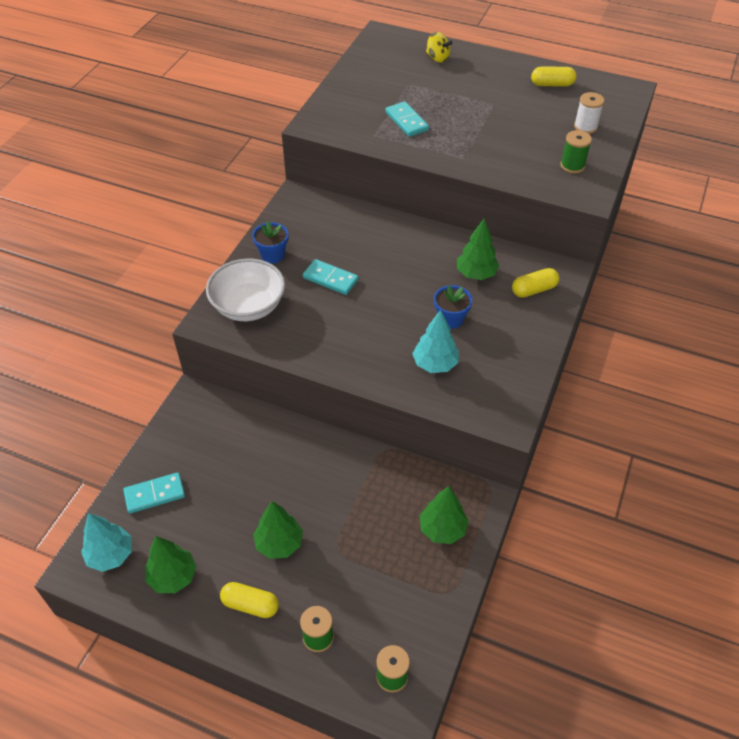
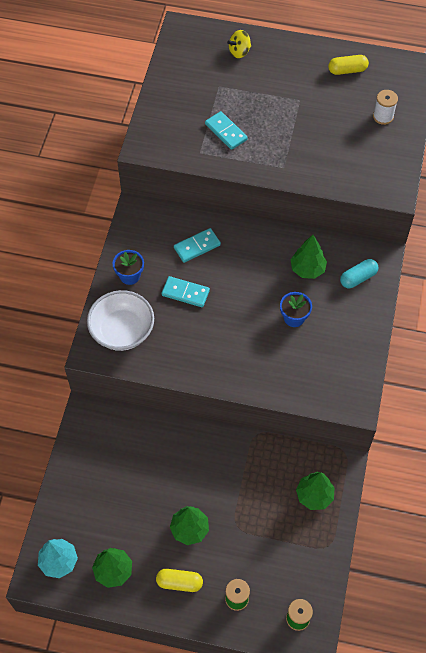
camera: 10 degrees left, 10 degrees up
(155, 494) = (79, 504): turquoise domino -> turquoise domino (197, 246)
(435, 364) = (289, 363): turquoise tree -> none
(437, 58) = (239, 52): yellow spinning top -> yellow spinning top turned 120 degrees clockwise
(534, 290) = (358, 278): yellow capsule -> turquoise capsule
(572, 165) = (377, 162): green spool -> none

